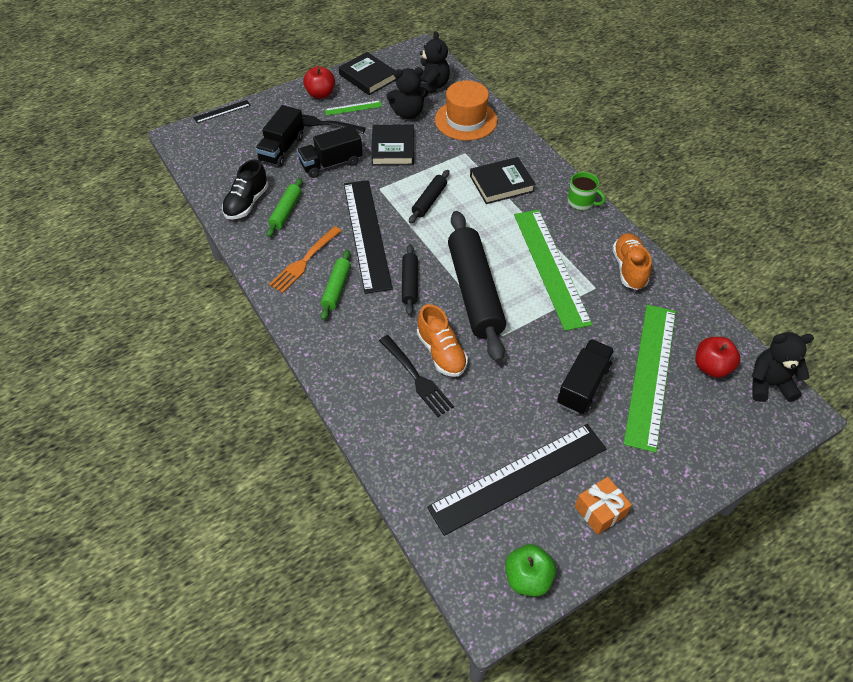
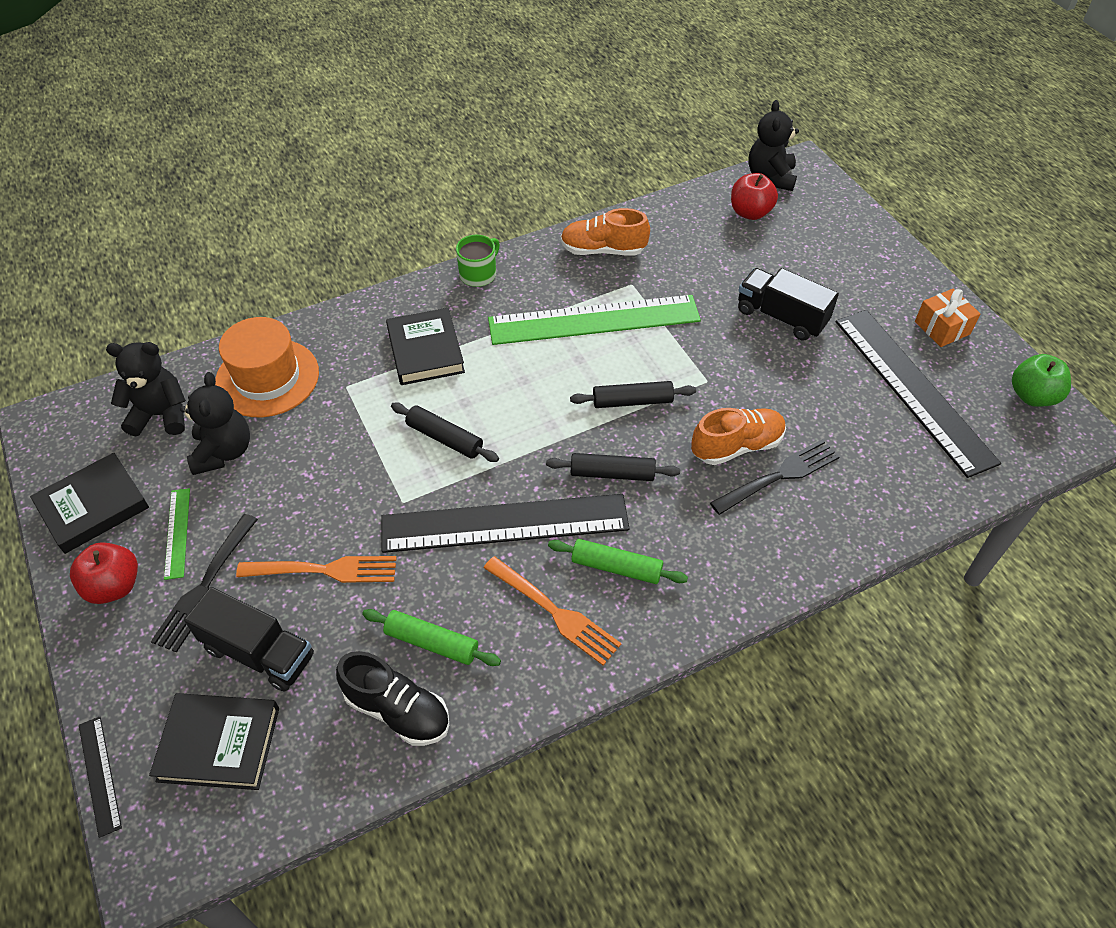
camera: 85 degrees left, 0 degrees up
(331, 164) = (323, 570): black truck -> orange fork
(393, 148) = (308, 478): black book -> black book (219, 744)
(475, 292) = (632, 401): black rolling pin -> black rolling pin, size x0.47
(651, 374) = (762, 259): green ruler -> none

